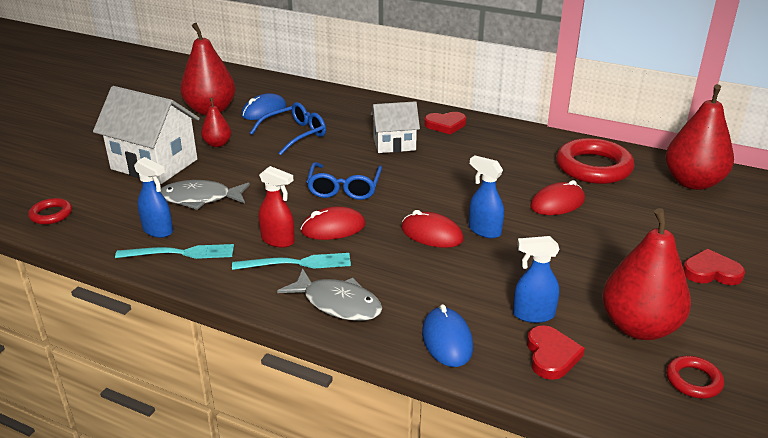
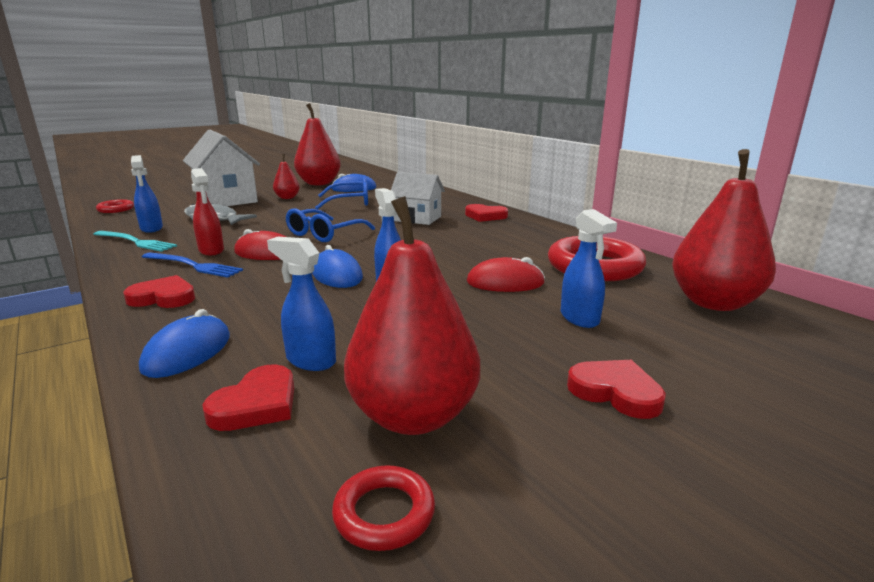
camera: 30 degrees right, 10 degrees down
(297, 263) = (193, 266): turquoise fork -> blue fork
(338, 303) = (163, 297): grey fish -> red heart
(431, 234) = (337, 275): red mouse -> blue mouse
(638, 222) = (580, 318): none -> blue spray bottle

